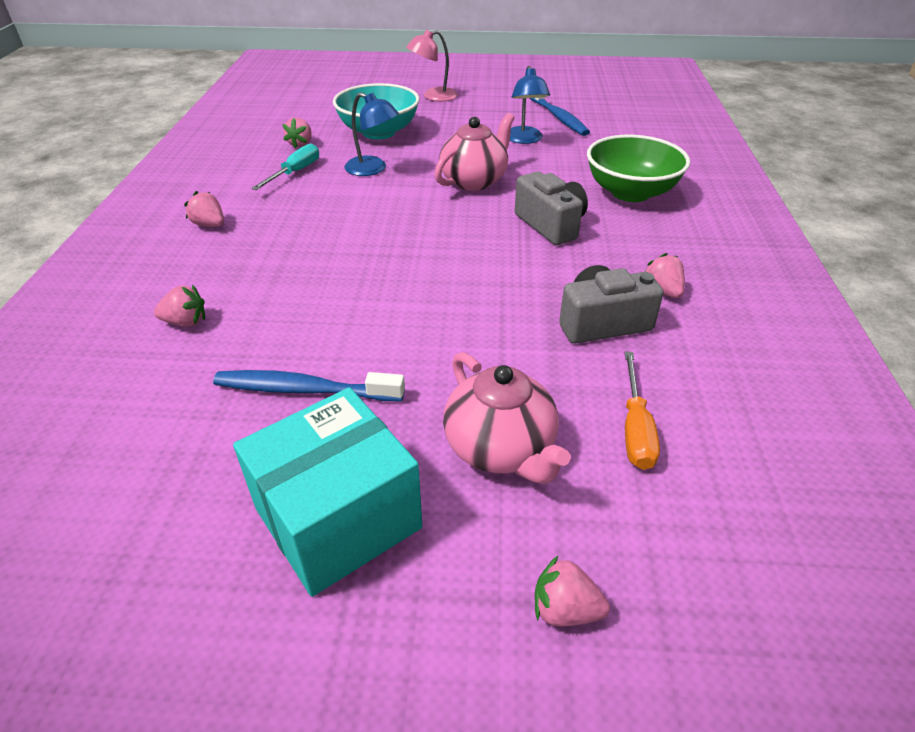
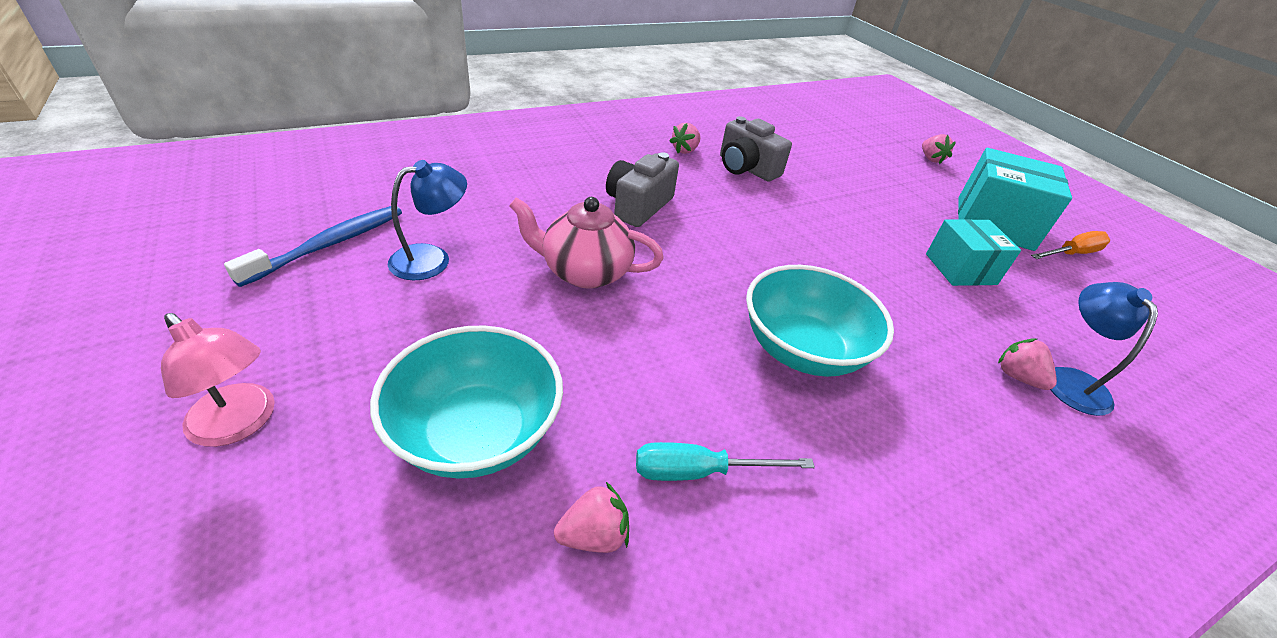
camera: 125 degrees left, 0 degrees up
(210, 225) = (908, 481): pink strawberry -> none
(304, 389) = (960, 269): blue toothbrush -> turquoise box
(325, 234) = (802, 350): none -> turquoise bowl
(373, 169) = (620, 377): blue lamp -> blue lamp (1070, 380)
(500, 448) = (887, 186): pink teapot -> none
(630, 192) = (537, 173): green bowl -> none
(635, 428) = (819, 151): orange screwdriver -> orange screwdriver (1071, 254)

